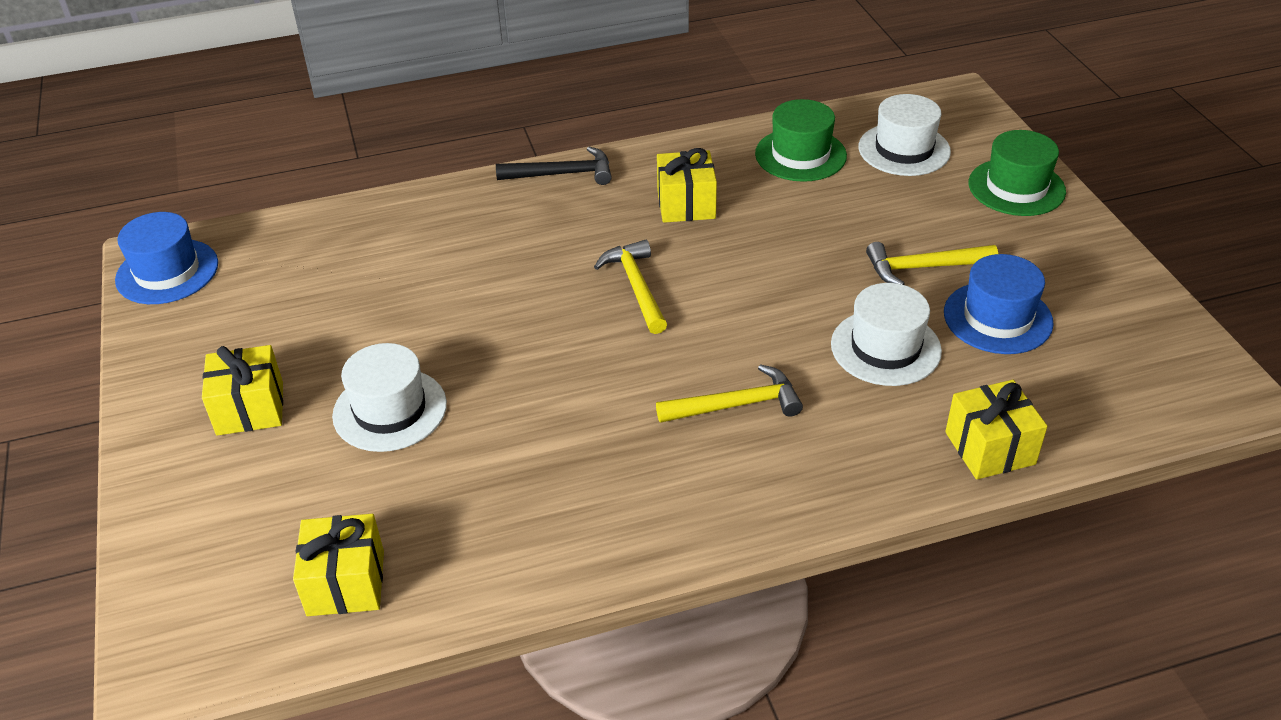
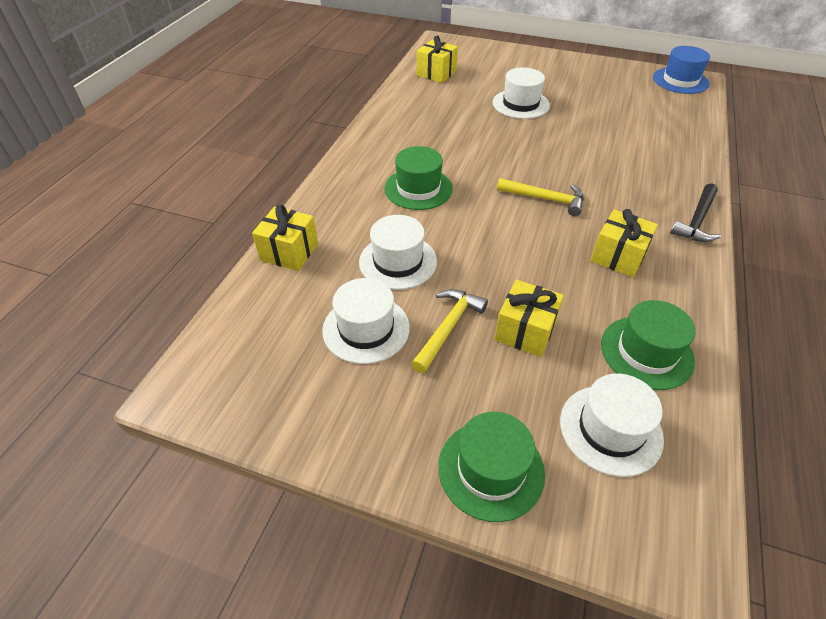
camera: 125 degrees right, 5 degrees up
(250, 408) = (555, 77): yellow gift -> yellow gift (525, 331)
(736, 405) = (418, 188): yellow hammer -> green hat
(997, 318) = (366, 329): blue hat -> white hat

